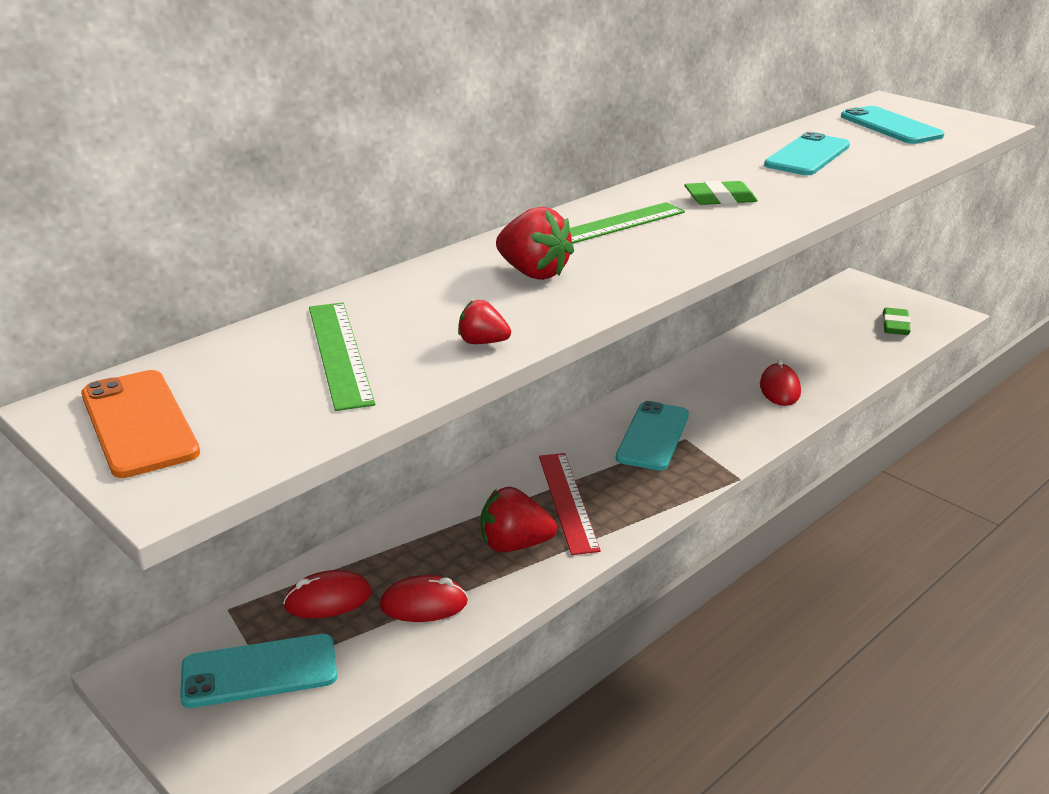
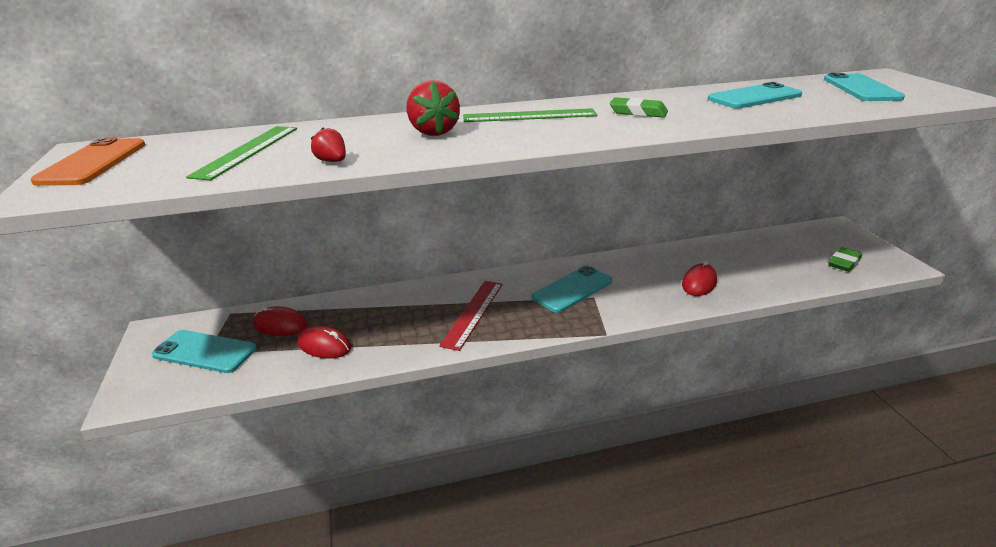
camera: 30 degrees right, 0 degrees up
(514, 545) = (412, 329): red strawberry -> none

